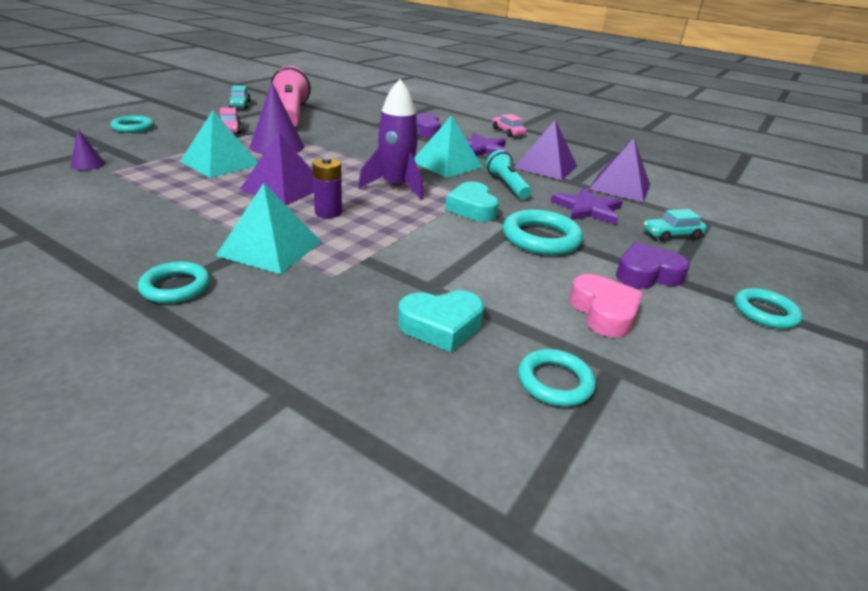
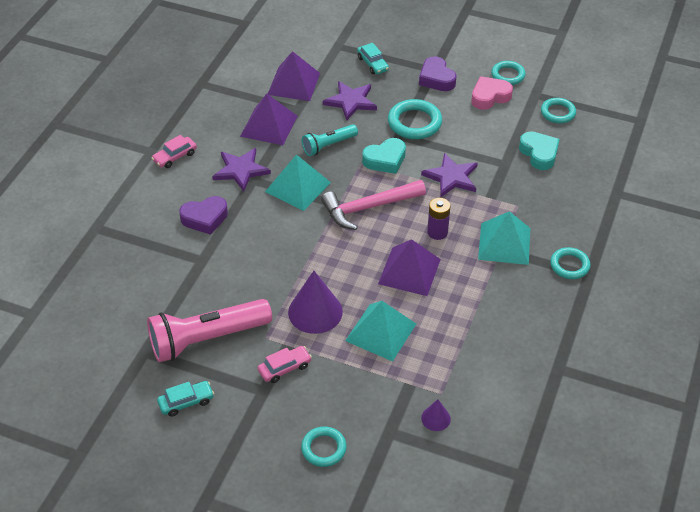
camera: 100 degrees left, 15 degrees up
(395, 186) = (368, 208): purple rocket -> pink hammer
(421, 240) = (451, 177): none -> purple star
(764, 312) = (453, 40): turquoise ring -> turquoise ring (508, 75)

